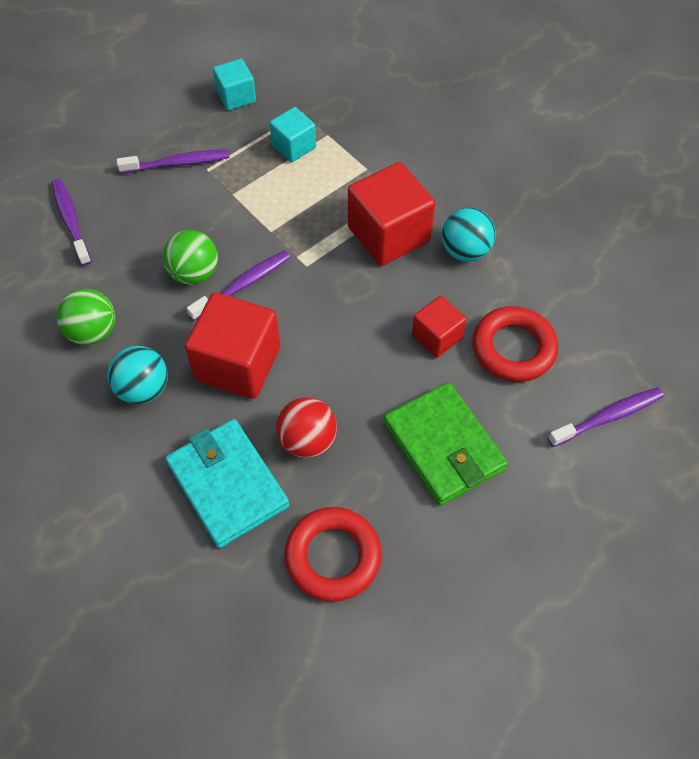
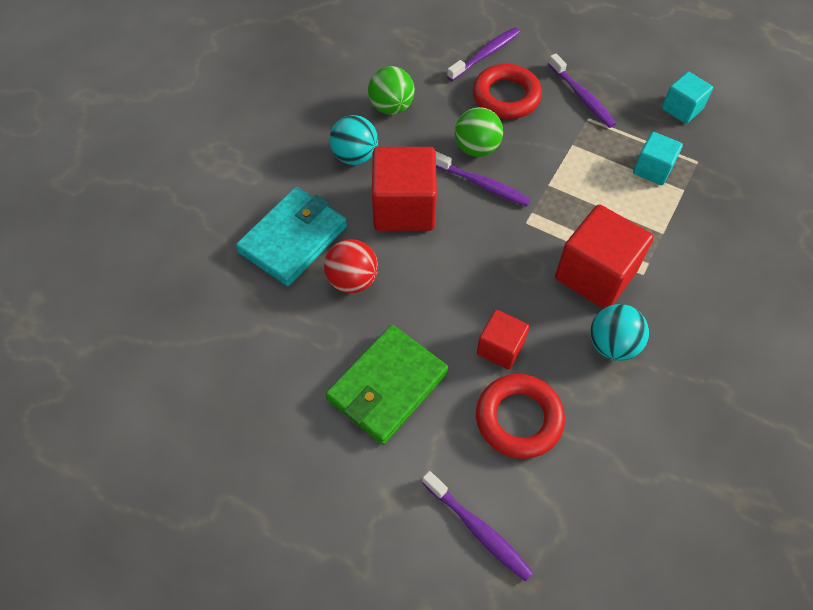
camera: 70 degrees right, 0 degrees up
(333, 556) = (255, 332): red ring -> red ring (506, 96)

